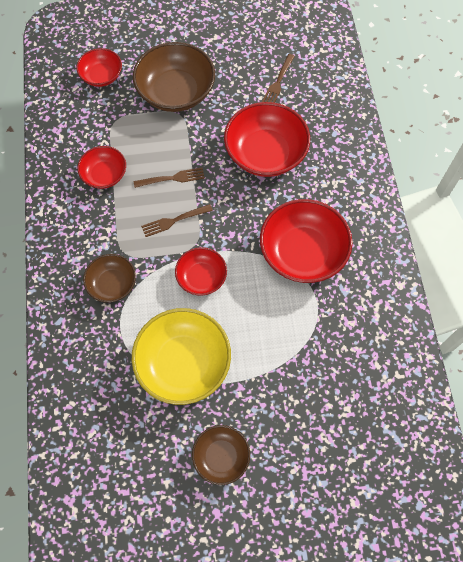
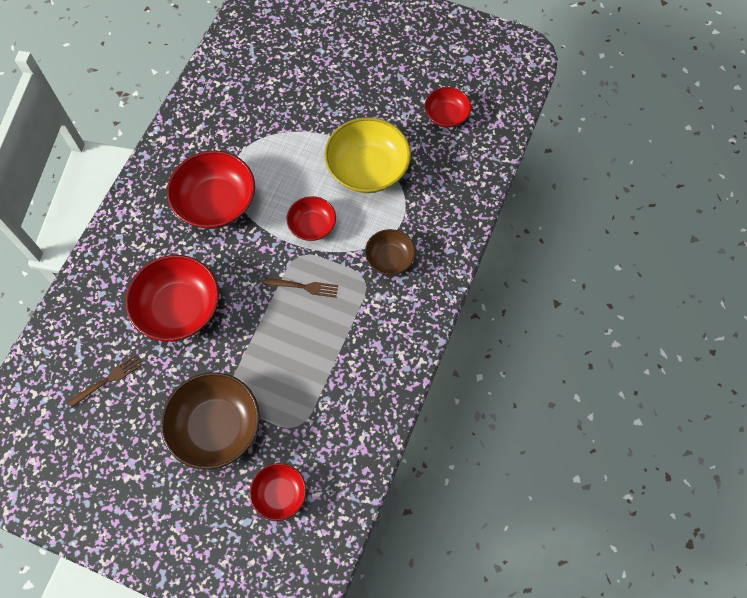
camera: 150 degrees left, 0 degrees up
(104, 175) = (341, 368): red bowl -> red bowl (446, 115)
(172, 178) = (280, 329): brown fork -> none
(221, 456) = (378, 97): brown bowl -> none

